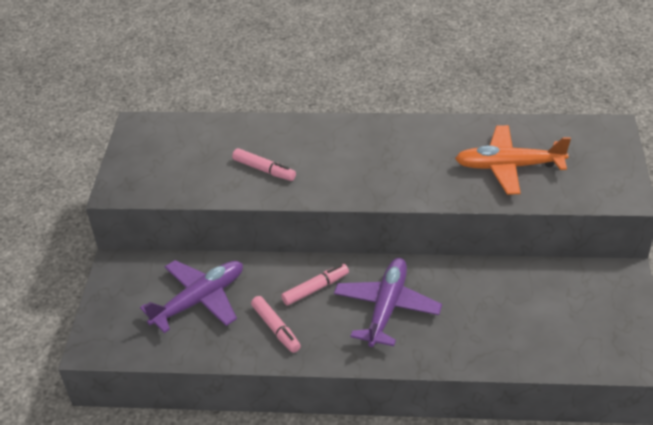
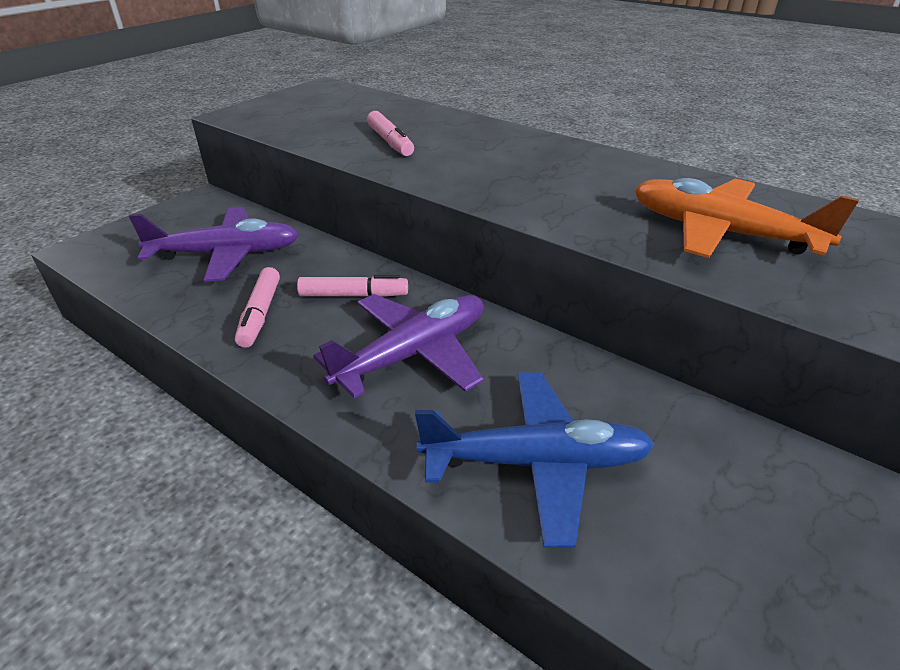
camera: 30 degrees right, 5 degrees down
(493, 332) = (536, 463): none -> blue plane

